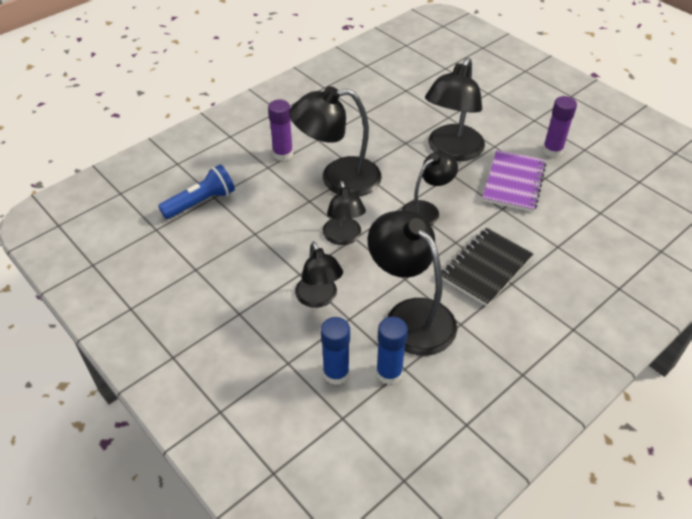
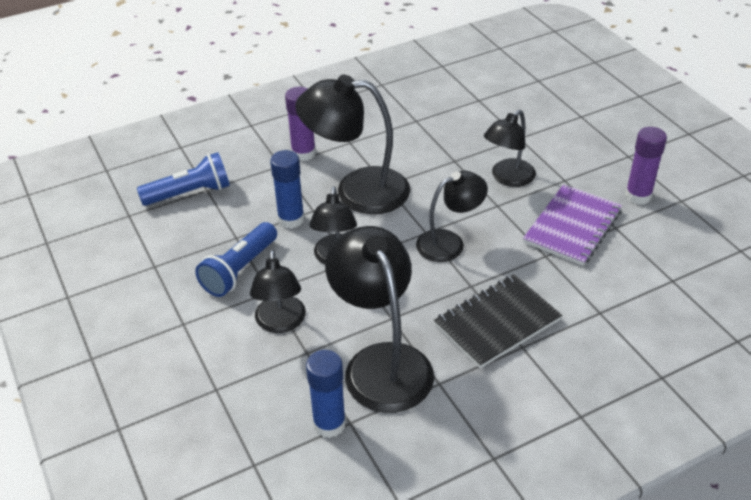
camera: 15 degrees right, 5 degrees down
(268, 260) = (239, 270): none -> blue flashlight
(336, 373) = (267, 412): blue glue stick -> blue glue stick (291, 219)
(451, 151) = (508, 178): black lamp -> black lamp, size x0.61

